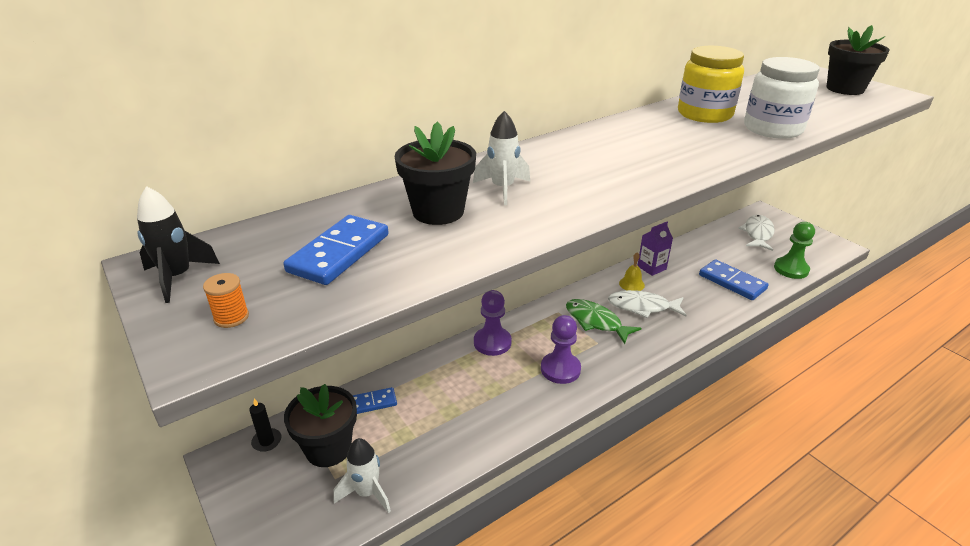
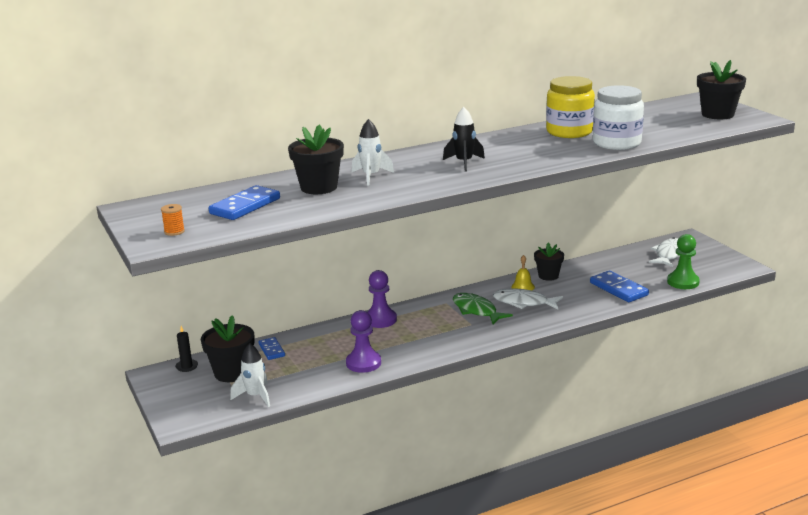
camera: 10 degrees right, 10 degrees down
(177, 277) = (143, 214): black rocket -> black rocket (464, 163)
(373, 402) = (272, 350): blue domino -> blue domino turned 75 degrees clockwise
(560, 369) = (431, 338): purple pawn -> purple pawn (363, 363)
(651, 267) = (548, 276): purple carton -> black flower pot

